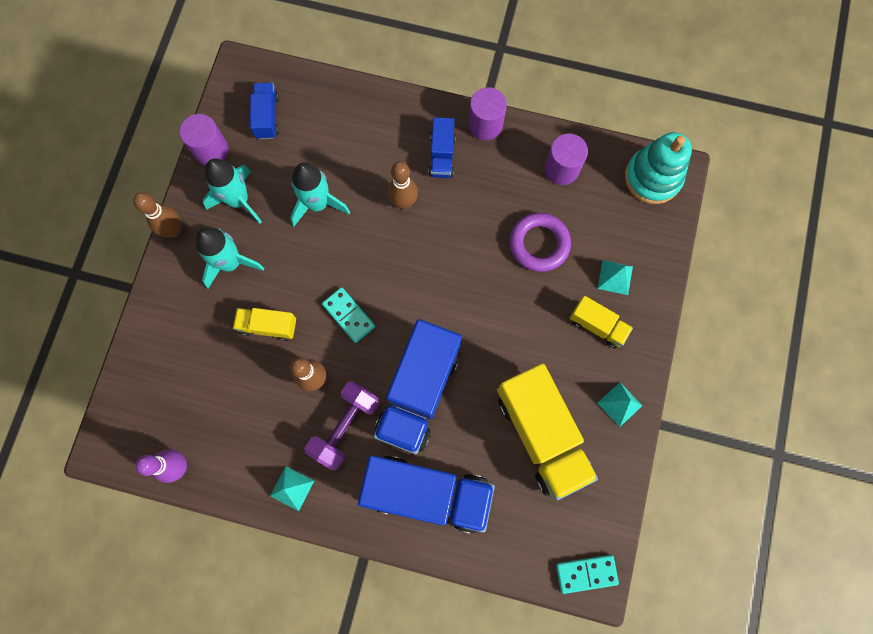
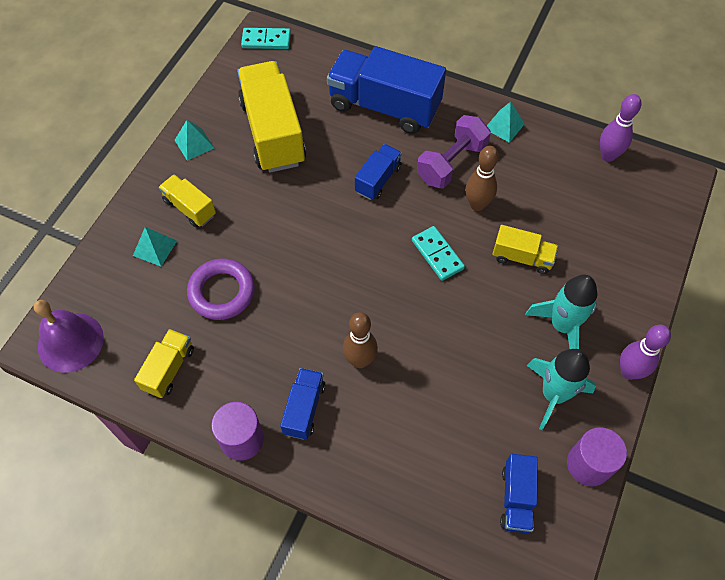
camera: 170 degrees left, 15 degrees down
(174, 230) = (629, 371): brown bowling pin -> purple bowling pin
(318, 204) = (459, 375): turquoise rocket -> none
(418, 392) = (378, 180): blue truck -> blue truck, size x0.50
(561, 169) = (169, 369): purple cylinder -> yellow truck
(652, 178) = (70, 342): turquoise stacking toy -> purple bell

